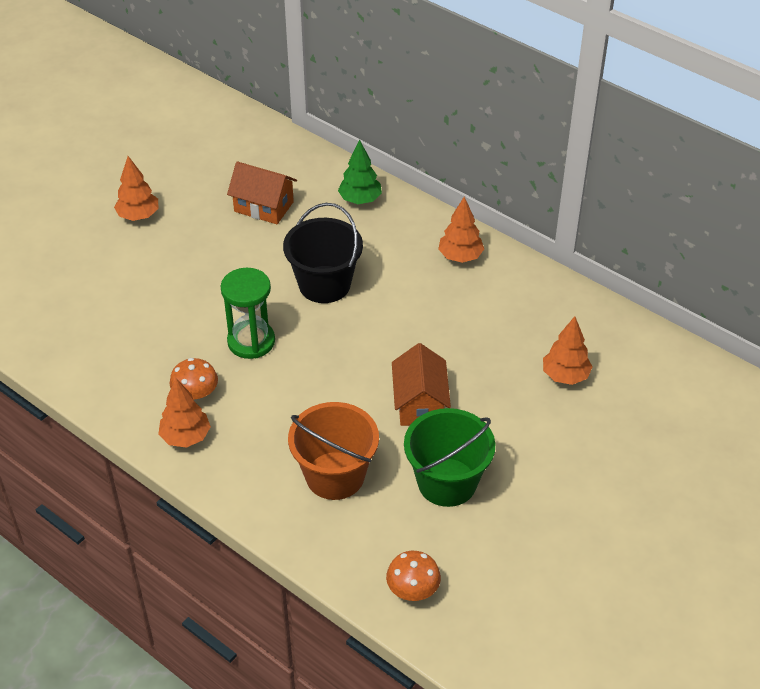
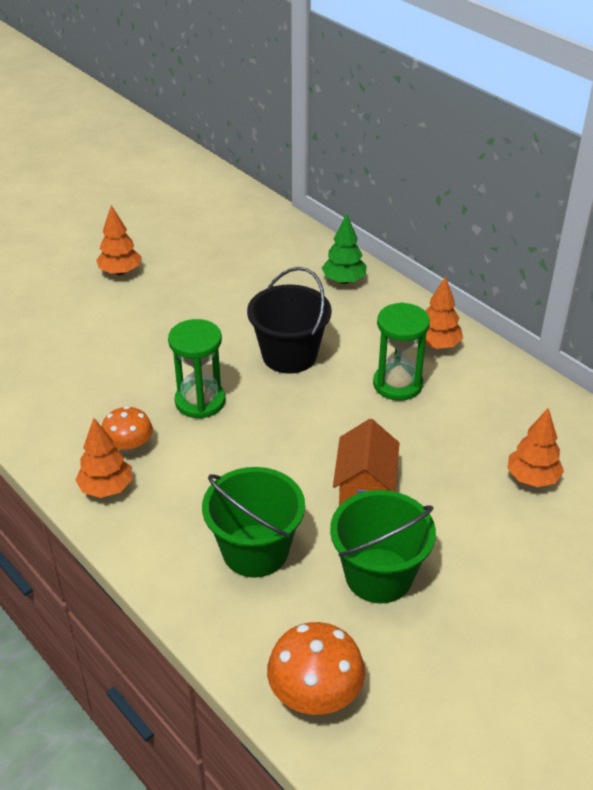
camera: 10 degrees right, 5 degrees down
(264, 206) = (245, 276): orange house -> none
(335, 475) = (255, 551): orange bucket -> green bucket
(413, 589) = (315, 693): orange mushroom -> orange mushroom, size x1.51
(431, 301) = (397, 384): none -> green hourglass

